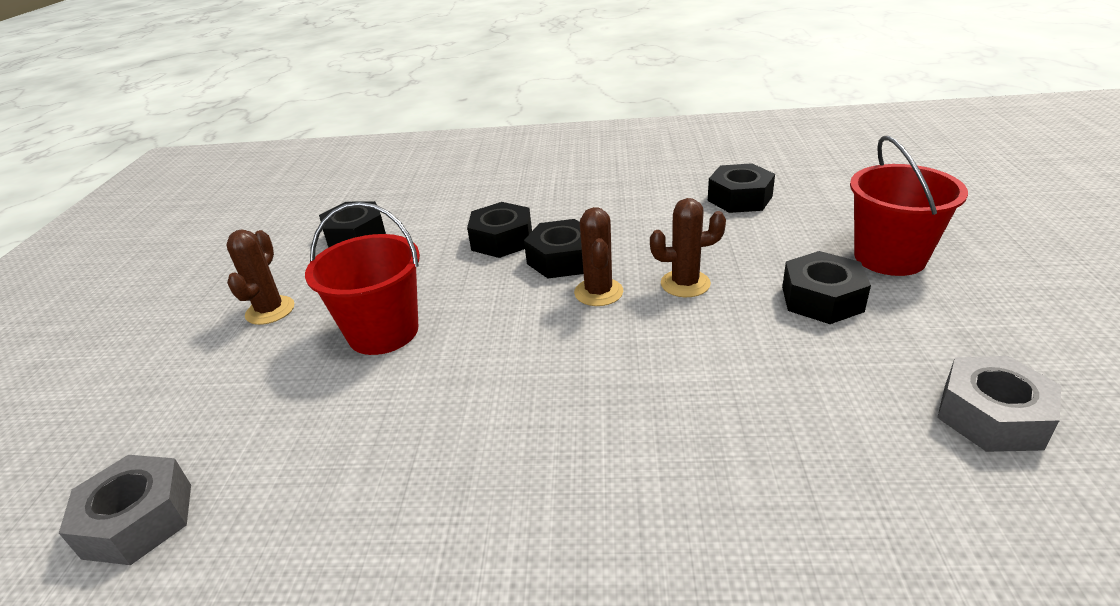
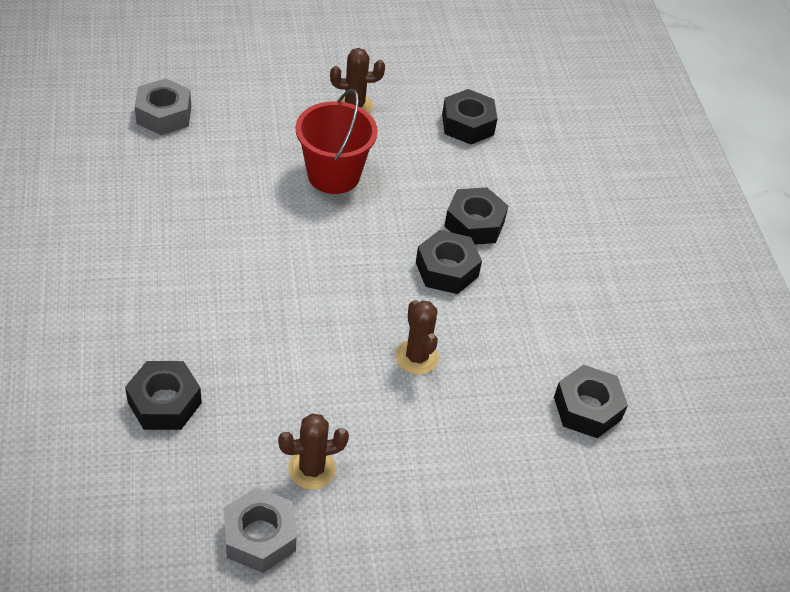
camera: 70 degrees right, 15 degrees up
(598, 292) = (397, 298): brown cactus -> brown cactus (312, 469)
(821, 299) = (403, 454): black nut -> black nut (164, 402)
(889, 257) = (480, 521): red bucket -> none

